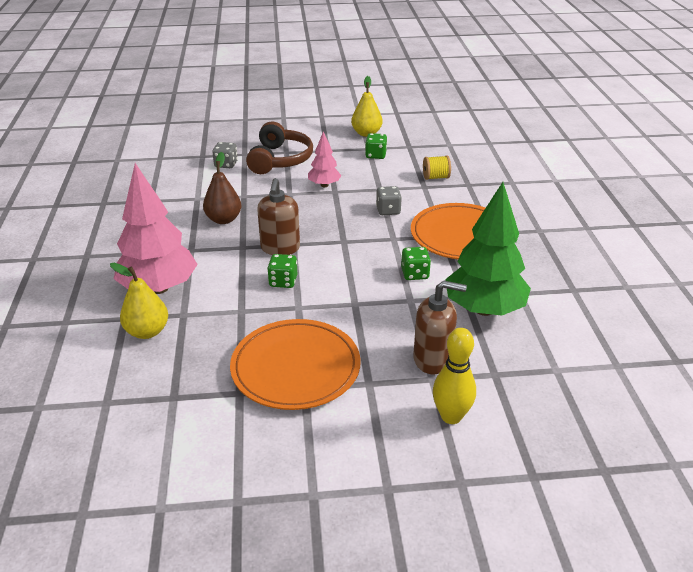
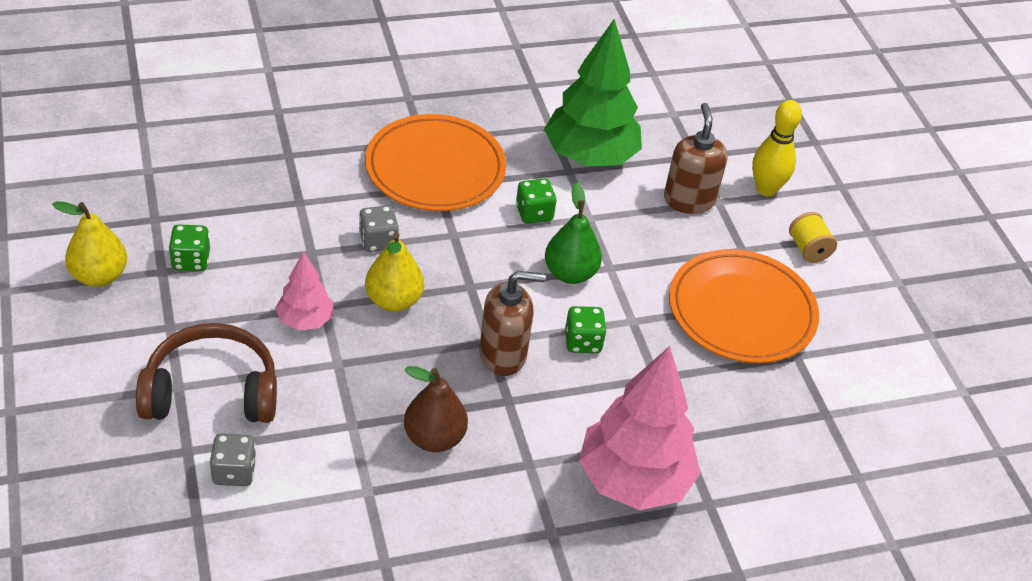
camera: 105 degrees left, 10 degrees up
(147, 331) = (728, 469): yellow pear -> yellow pear (393, 301)
(350, 283) = (570, 273): none -> green pear
(436, 177) = (268, 188): yellow spool -> yellow spool (808, 249)

